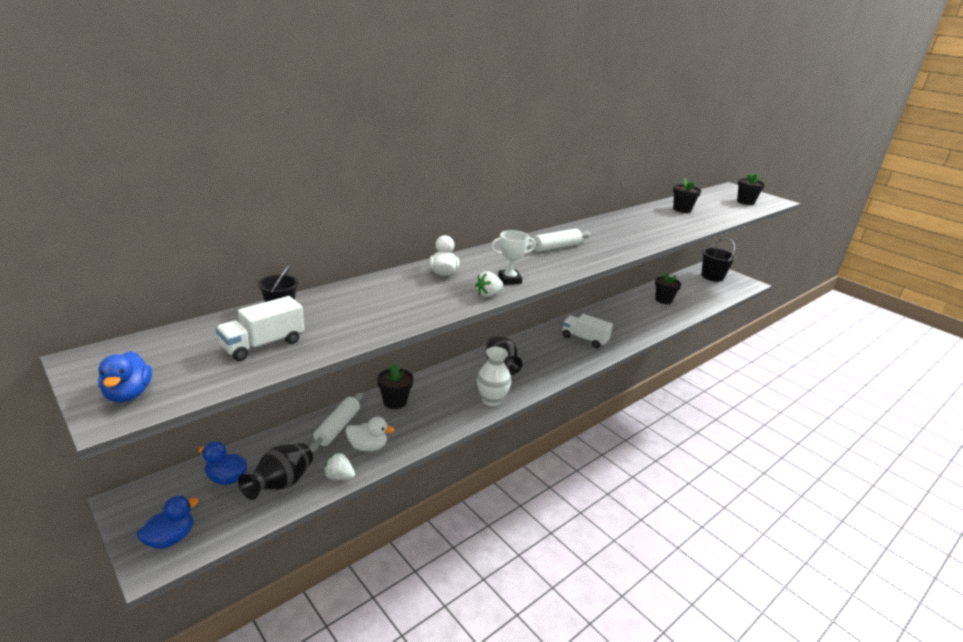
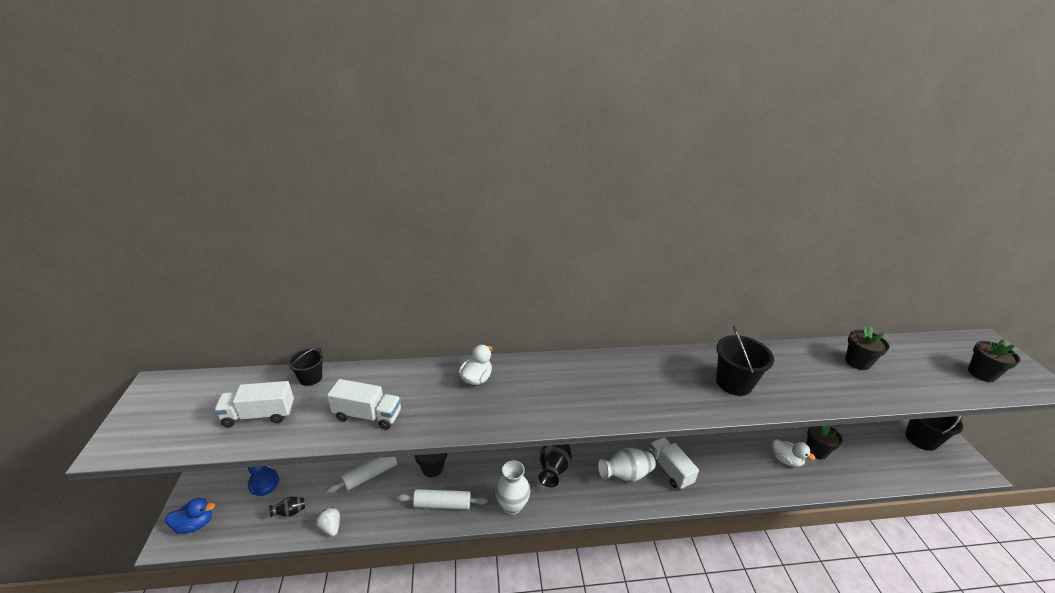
camera: 35 degrees right, 5 degrees up
(128, 394) = (139, 431): blue duck -> none
(281, 484) = (290, 512): black vase -> black vase, size x0.52
(368, 446) = (374, 507): white duck -> white duck (785, 460)
(378, 316) = (368, 415): none -> white truck
(488, 294) = (487, 424): white strawberry -> none
(509, 280) = (528, 411): white trophy -> none
(556, 247) = (625, 378): white rolling pin -> white rolling pin (442, 504)
(558, 352) = (626, 475): none -> white vase
(626, 234) = (734, 383): none -> black bucket

